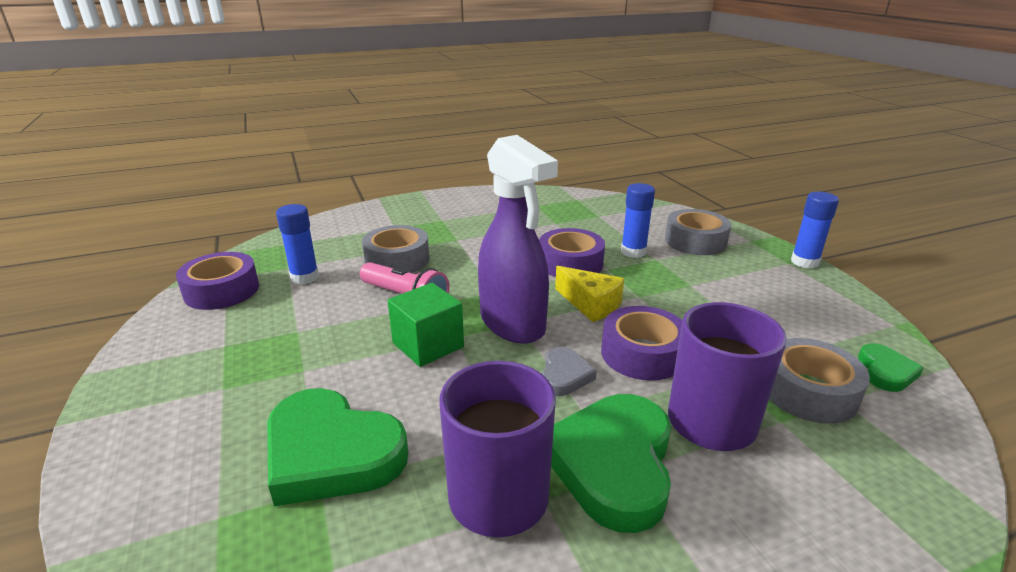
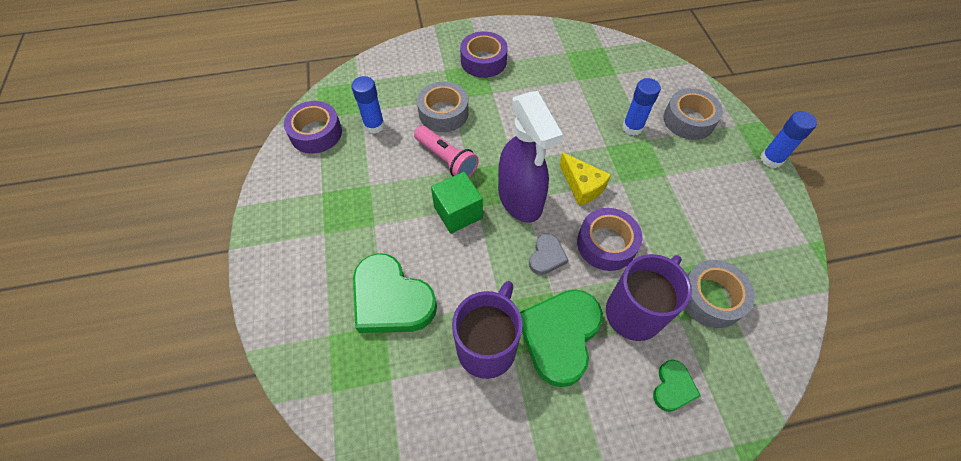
camera: 10 degrees right, 30 degrees up
(570, 263) = (577, 135): purple tape -> purple tape (483, 61)
(885, 371) = (776, 288): green heart -> green heart (673, 387)

